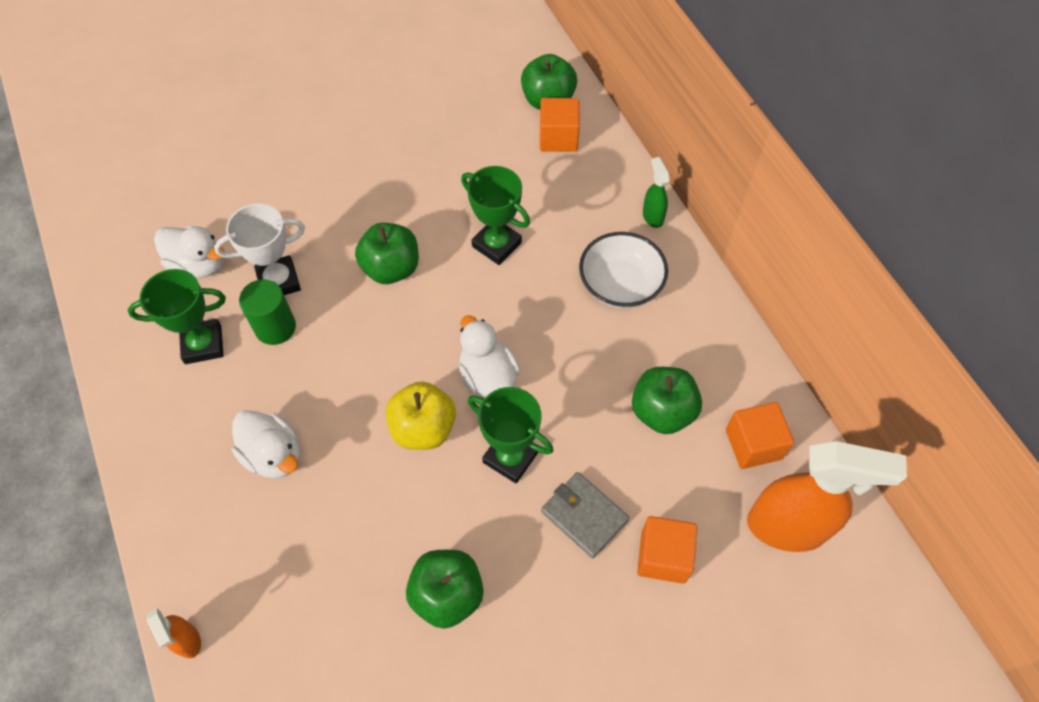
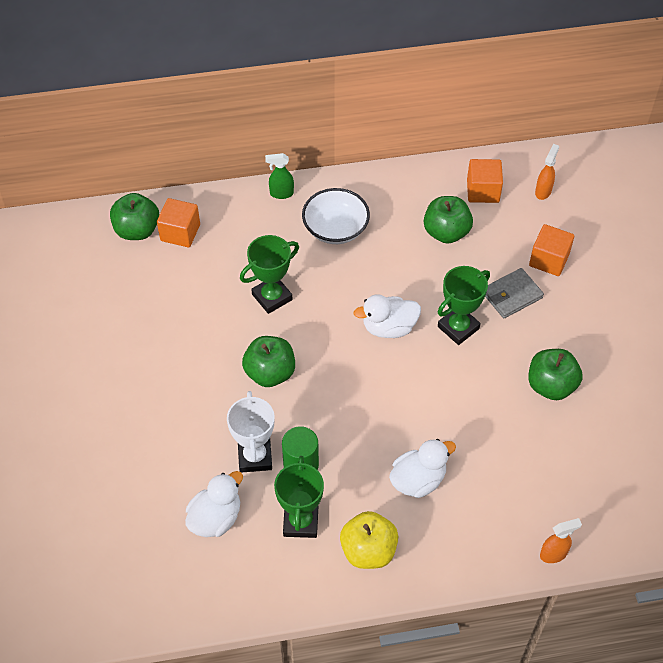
camera: 75 degrees left, 5 degrees down
(423, 428) = (421, 377): yellow apple -> yellow apple (368, 550)
(787, 527) = (543, 191): orange spray bottle -> orange spray bottle, size x0.45

